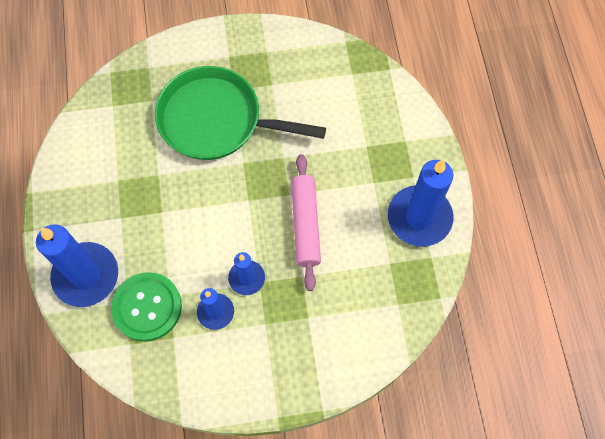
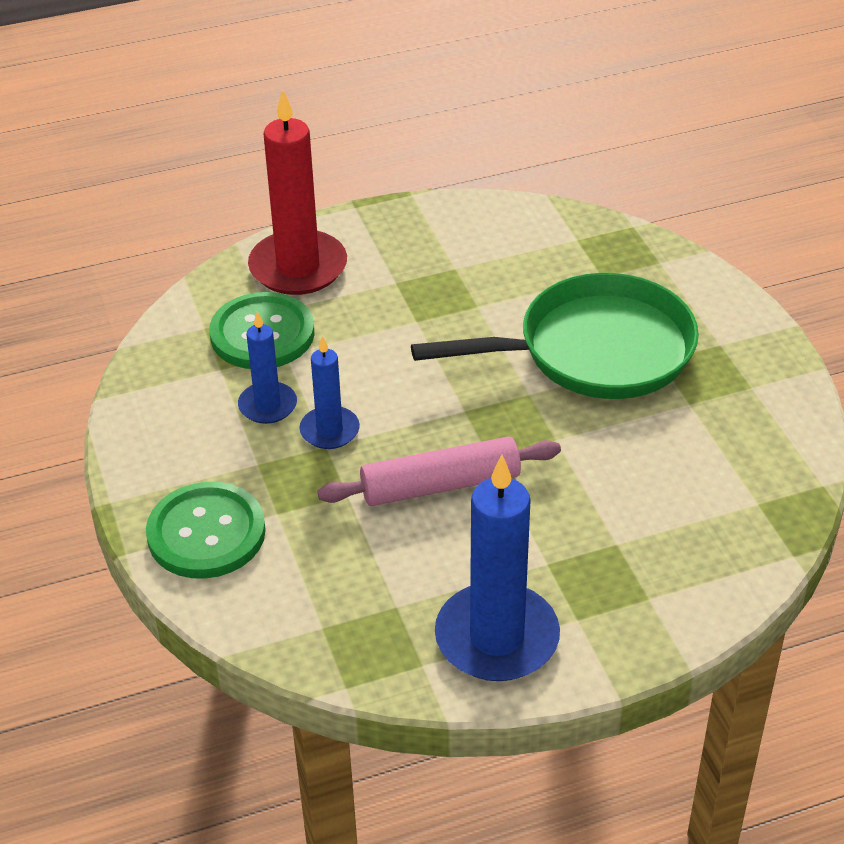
camera: 80 degrees right, 25 degrees down
(86, 276) = (298, 267): blue candle -> red candle
(216, 120) = (595, 351): green pan -> green pan turned 75 degrees clockwise
(316, 360) = (206, 533): none -> green button

